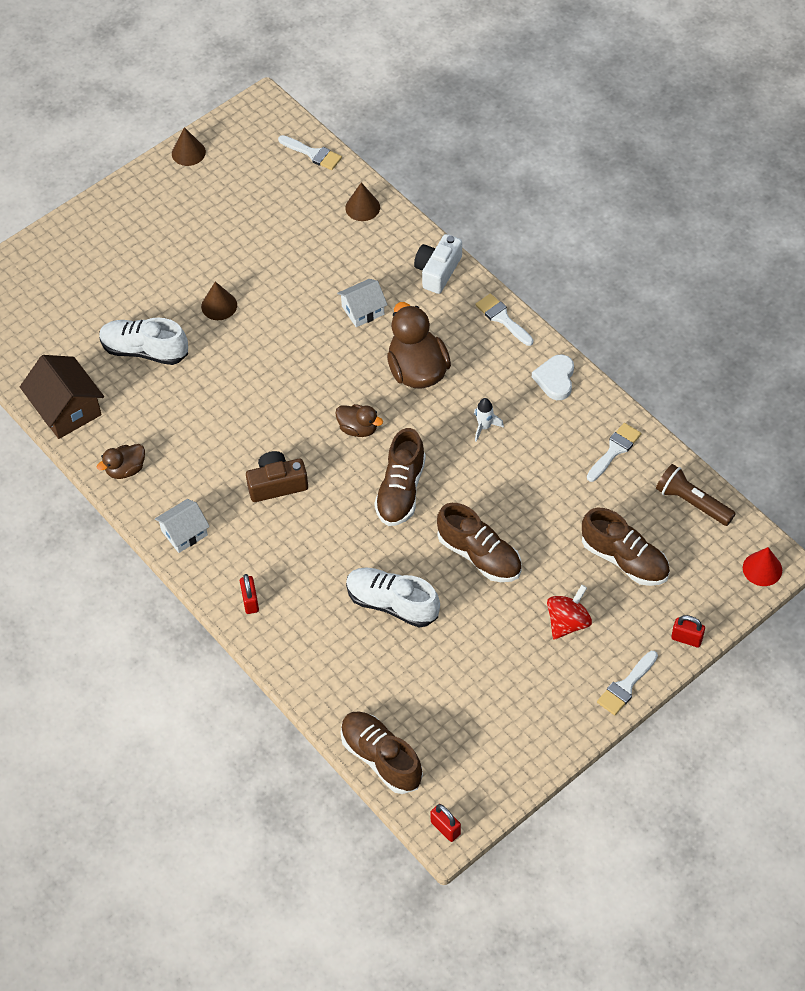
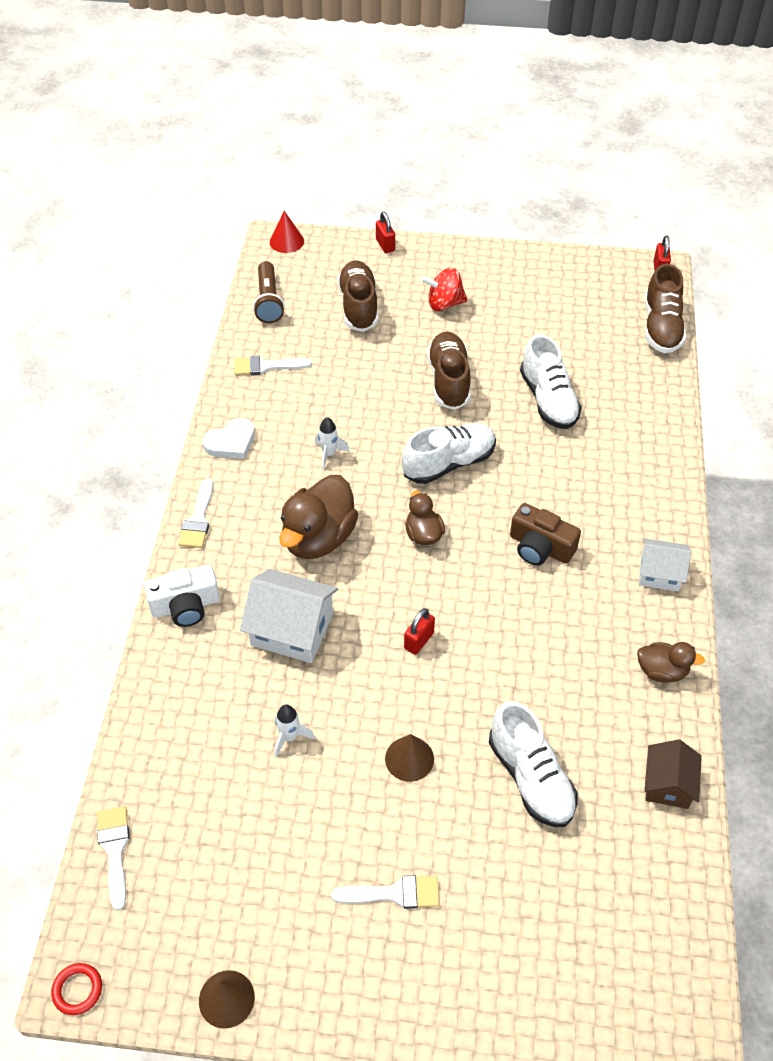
camera: 135 degrees left, 5 degrees down
(67, 409) = (668, 784): brown house -> brown house, size x0.63
(250, 601) = (655, 482): red padlock -> red padlock (419, 641)
(257, 104) = (77, 990): none -> red ring
(293, 263) = (290, 737): none -> white rocket
(362, 207) = (156, 734): brown cone -> none
(363, 310) = (292, 629): white house -> white house, size x1.59
(401, 490) = (449, 463): brown shoe -> white shoe
(626, 686) = (455, 251): white brush -> white brush (394, 893)

